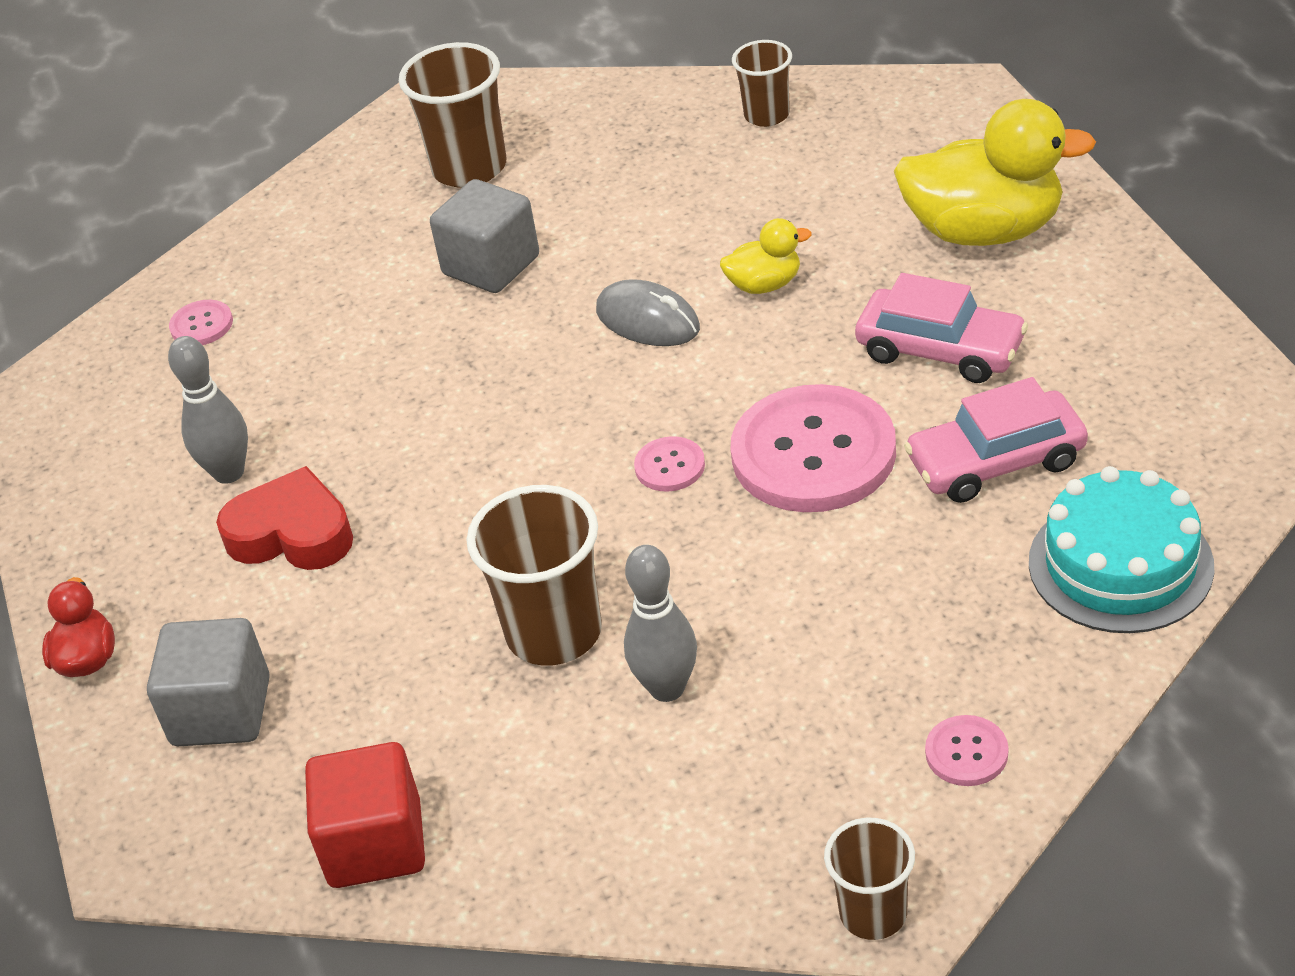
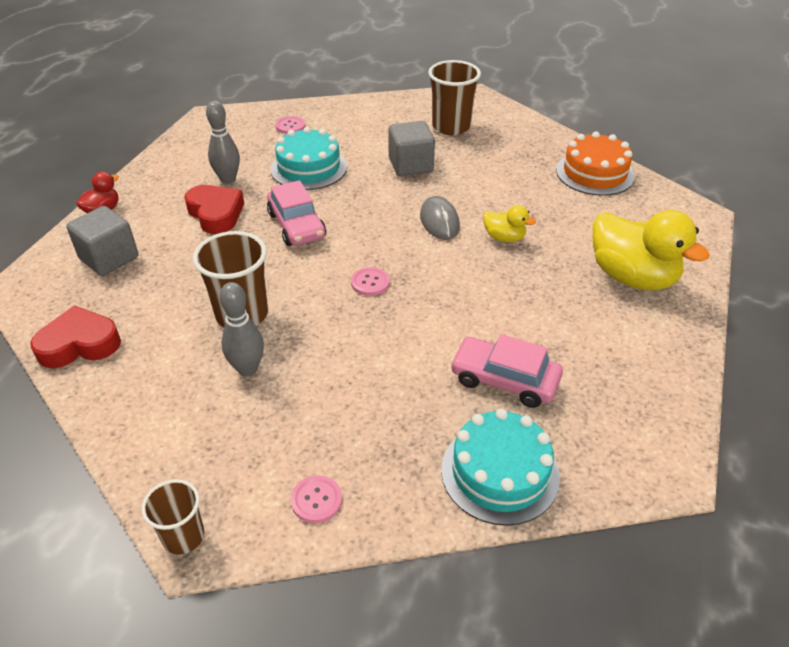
camera: 35 degrees right, 0 degrees up
(336, 370) = (309, 168): none -> turquoise cake
(375, 844) = (79, 344): red cube -> red heart
(767, 115) = (594, 173): brown cup -> orange cake
(813, 453) = (432, 318): pink button -> none
(940, 349) = (544, 314): pink car -> pink car (297, 225)

